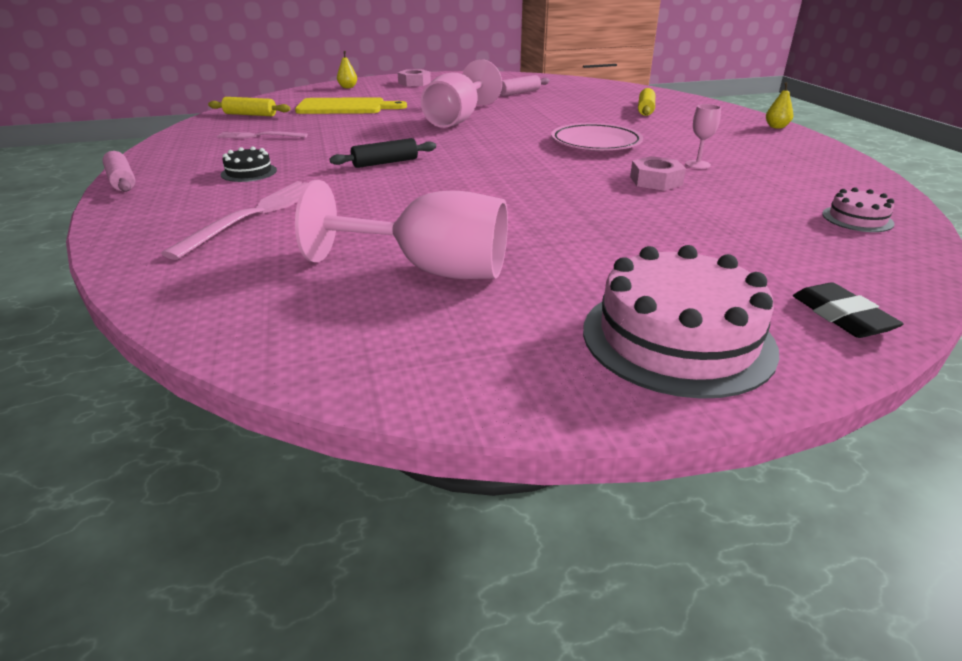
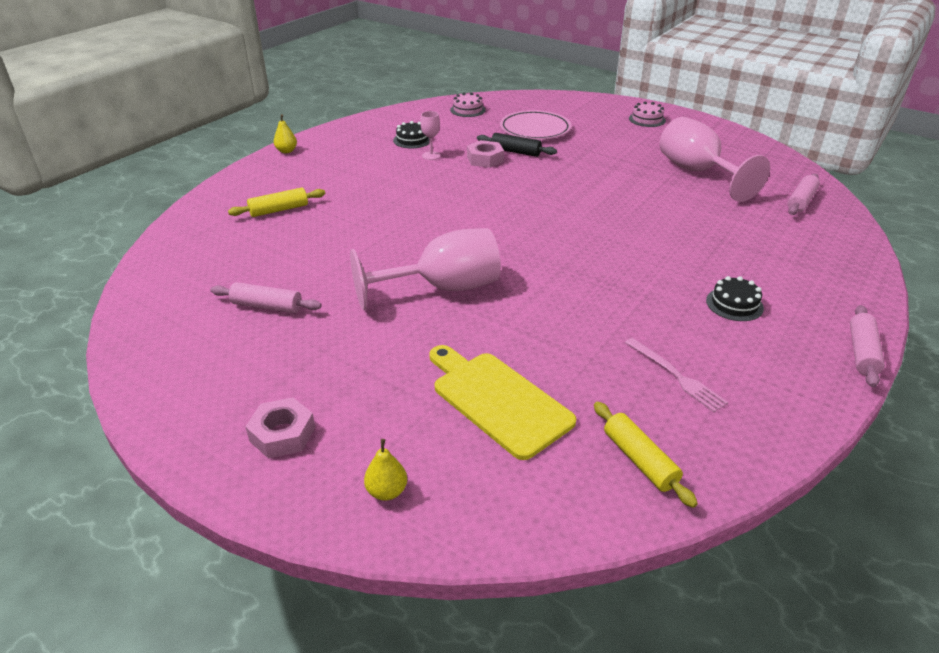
camera: 130 degrees left, 5 degrees up
(239, 292) = (801, 201): none -> pink rolling pin
(255, 214) = (761, 249): pink fork -> none
(385, 163) = (610, 258): black rolling pin -> black rolling pin (515, 152)
(595, 143) = (428, 198): pink plate -> pink plate (535, 130)
(677, 338) = (647, 119): pink cake -> pink cake, size x0.48
(757, 168) = (412, 140): none -> black cake
(841, 316) = (581, 102): black eraser -> none

